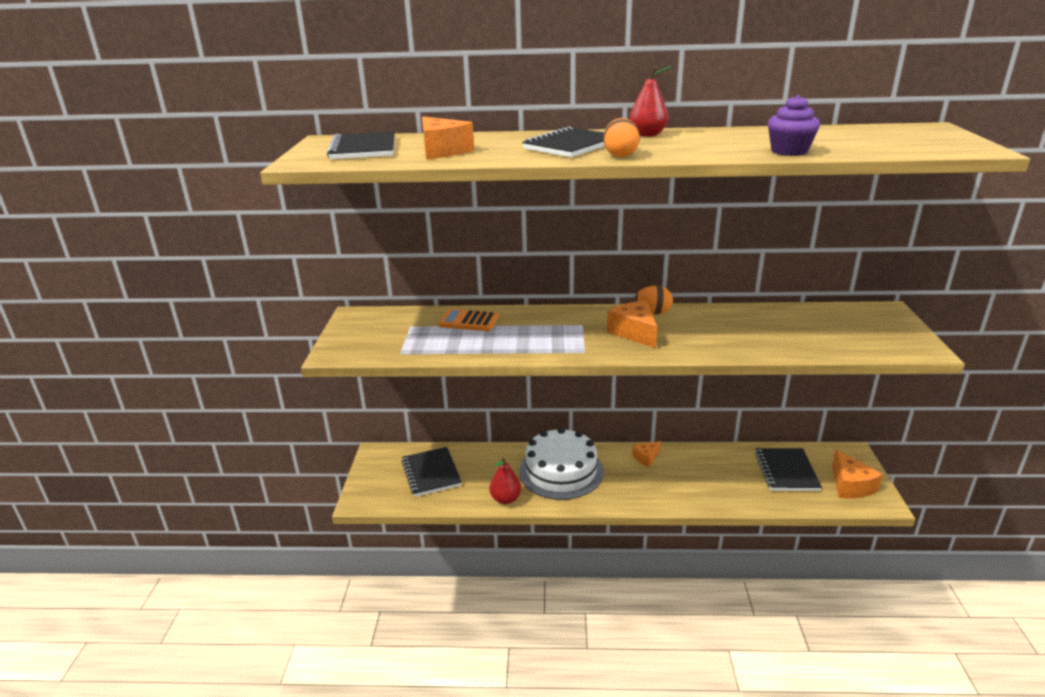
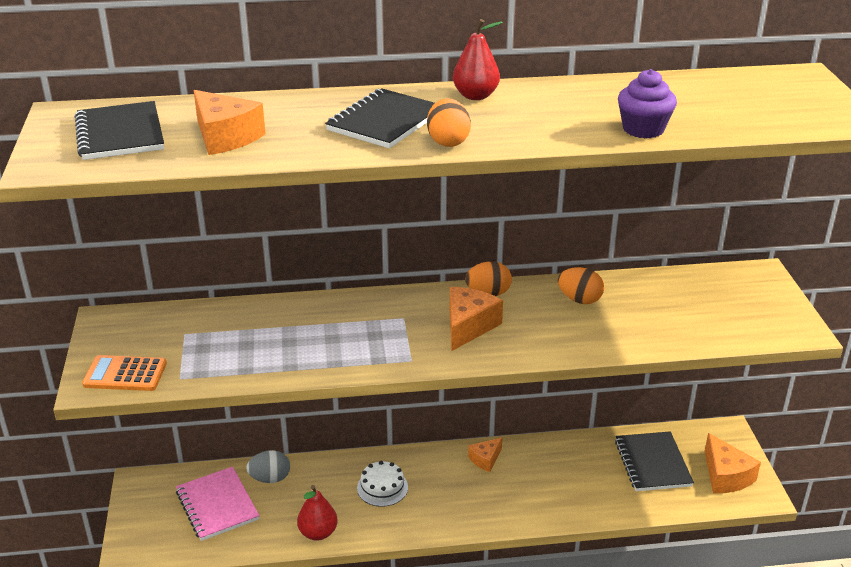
camera: 10 degrees left, 5 degrees up
(431, 473) = (217, 505): black notebook -> pink notebook
(469, 321) = (259, 321): orange calculator -> orange calculator (125, 374)
(474, 458) = (270, 478): none -> grey egg
(561, 471) = (382, 487): white cake -> white cake, size x0.48
(634, 332) = (468, 326): orange cheese -> orange cheese turned 60 degrees clockwise
(729, 320) = (579, 300): none -> orange egg

